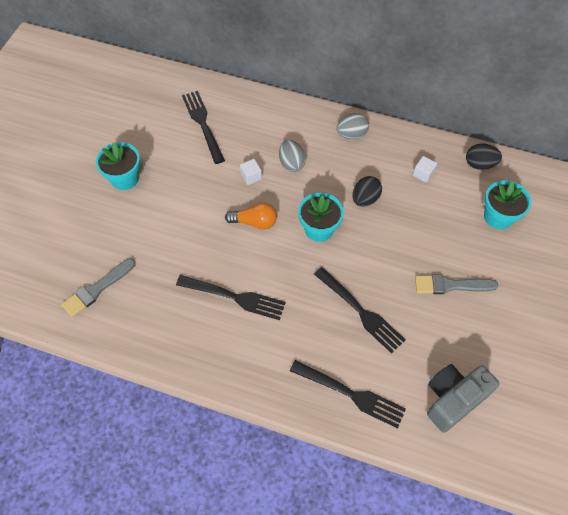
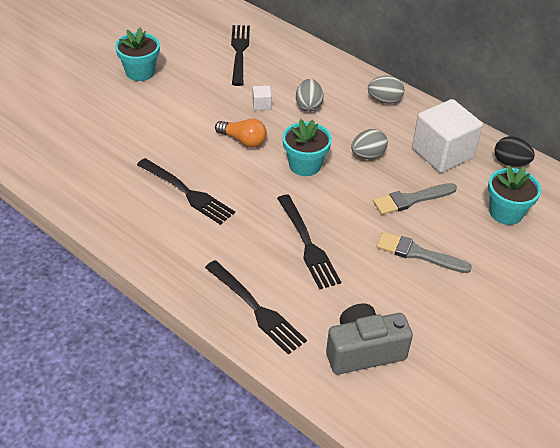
camera: 20 degrees right, 15 degrees down
(97, 289) = (63, 146): grey brush -> grey brush (411, 199)
(365, 199) = (367, 155): black egg -> grey egg
(423, 174) = (442, 153): white cube -> white cube, size x2.49

